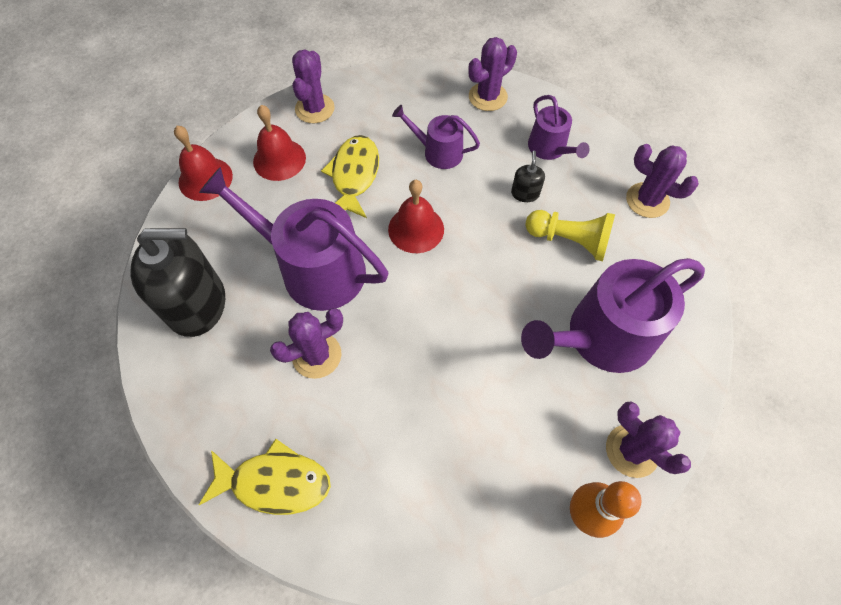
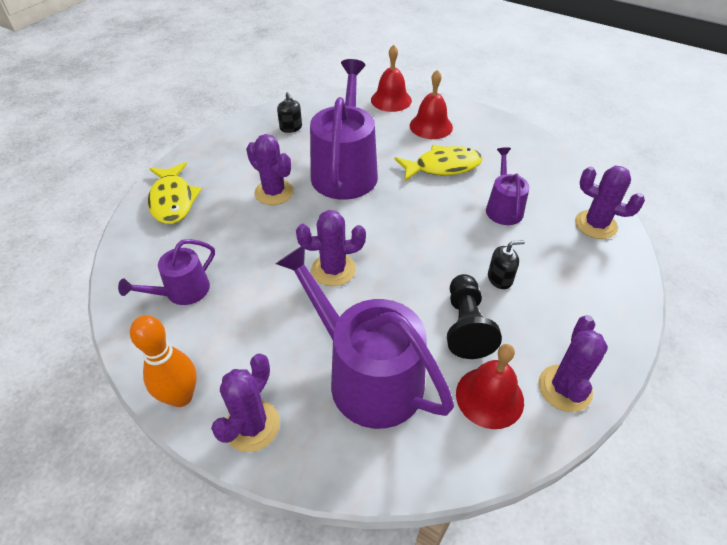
camera: 70 degrees right, 15 degrees down
(197, 304) = (291, 127): black soap dispenser -> black soap dispenser, size x0.42
(315, 109) = (492, 128): purple cactus -> purple cactus (333, 269)
(416, 229) = (413, 215): red bell -> red bell (489, 397)
(549, 148) = (569, 286): purple watering can -> purple watering can (182, 291)
(569, 241) = (466, 326): yellow pawn -> black pawn

